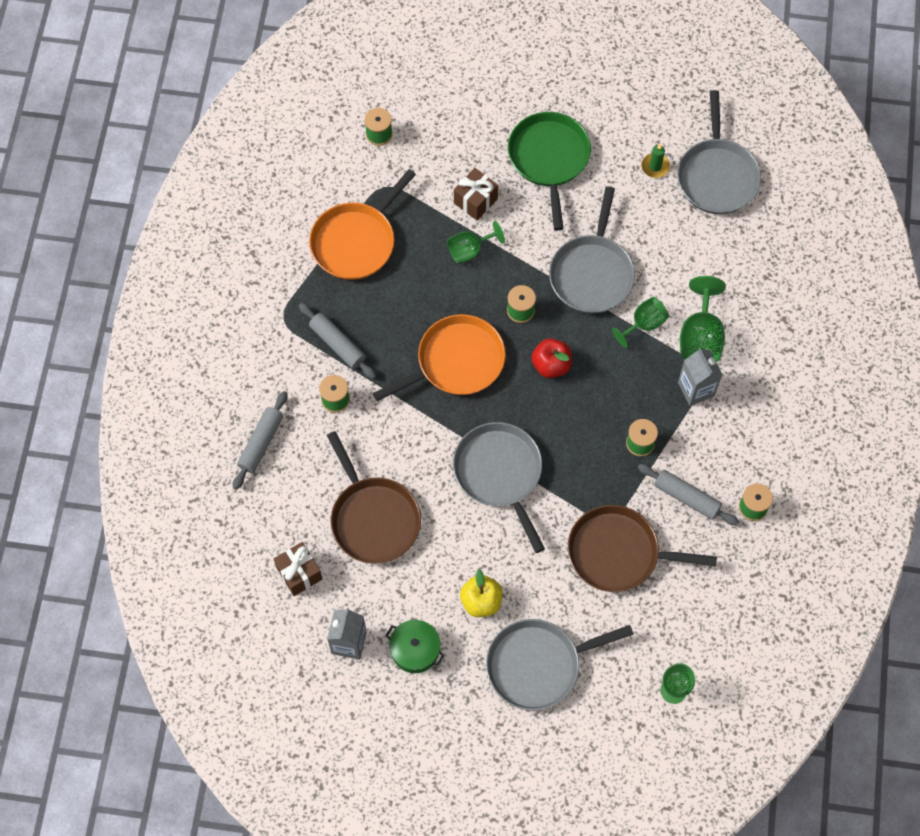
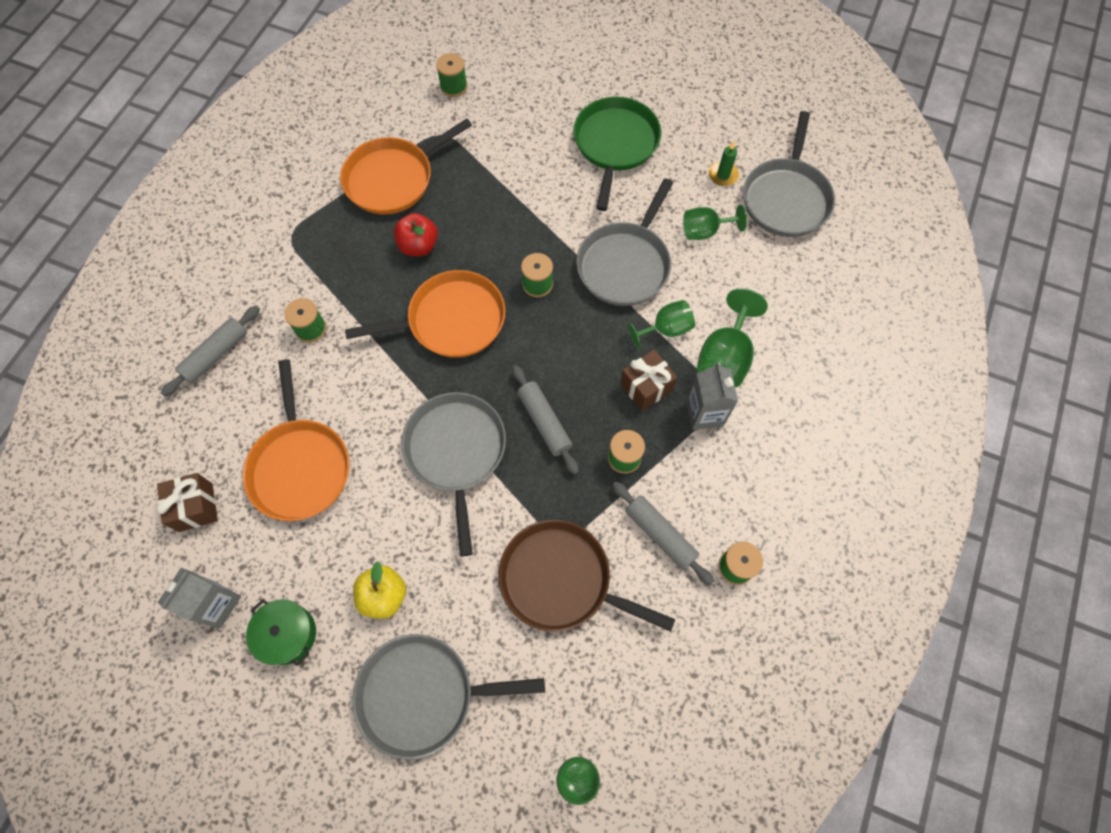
camera: 15 degrees right, 0 degrees up
(337, 344) = (335, 273): grey rolling pin -> grey rolling pin (544, 422)
(373, 519) = (300, 467): brown pan -> orange pan
(470, 250) = (505, 213): green goblet -> green goblet (705, 231)
(475, 201) = (527, 167): brown gift -> brown gift (646, 387)
(551, 365) = (551, 348): red apple -> red apple (418, 246)

